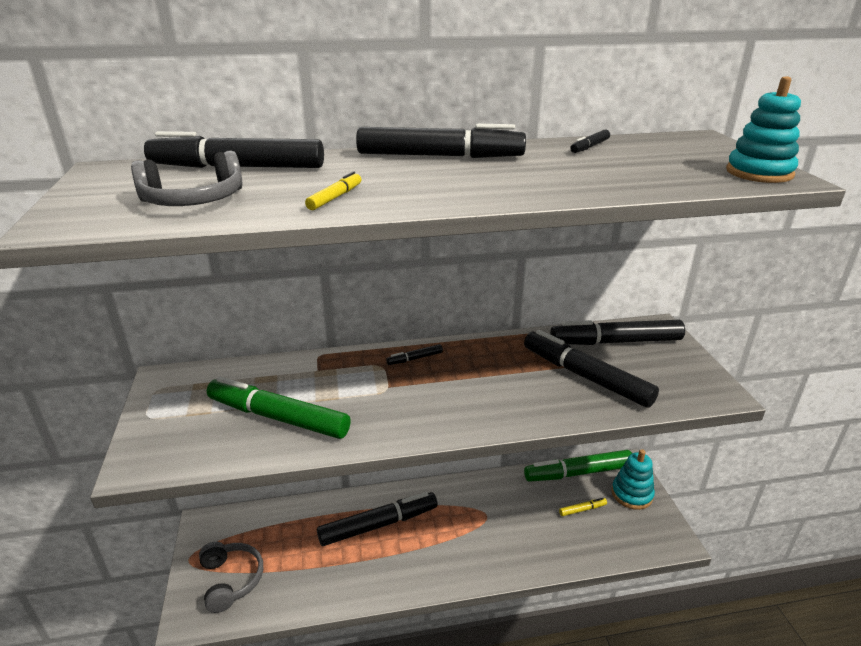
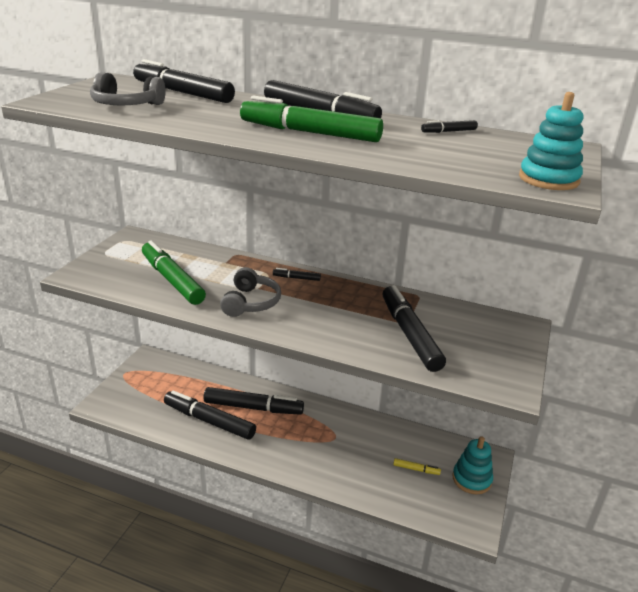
camera: 30 degrees right, 0 degrees up
(231, 580) = (137, 396): grey headphones -> grey headphones (250, 302)
(335, 197) = (202, 121): yellow marker -> none
(578, 473) = (439, 443): green marker -> green marker (309, 133)
(615, 342) = (469, 322): black marker -> black marker (209, 421)

